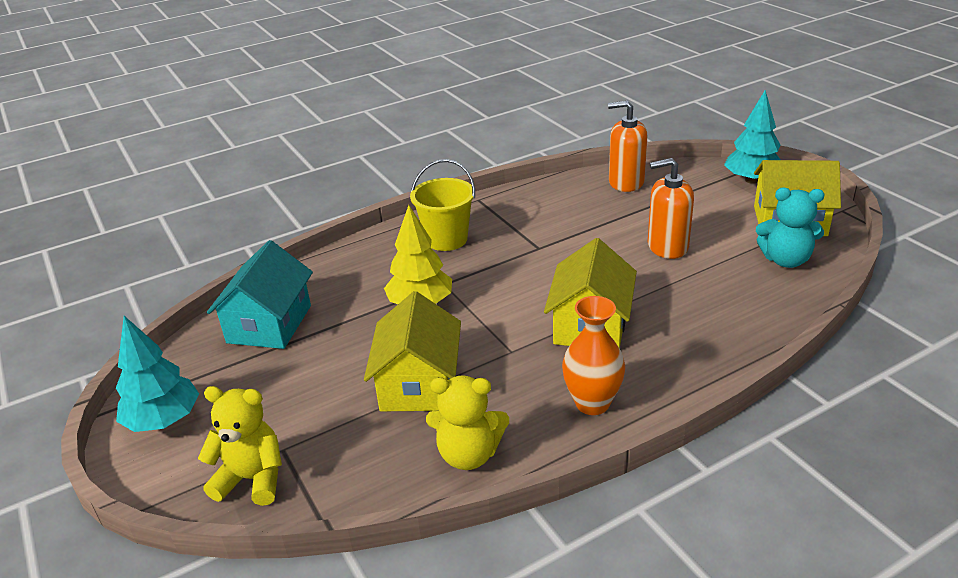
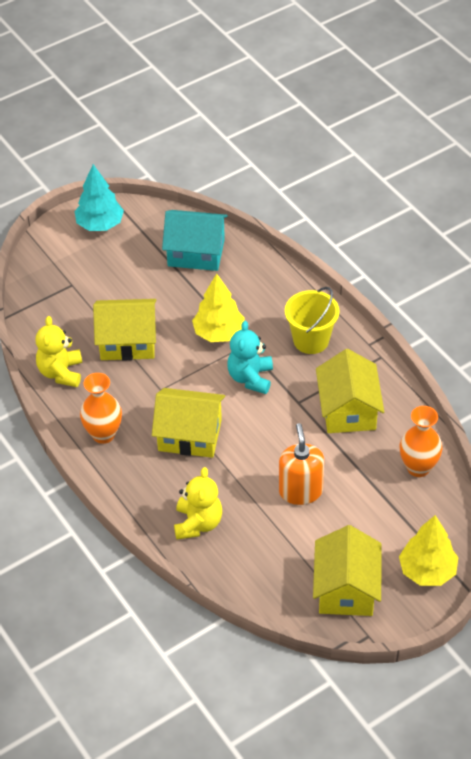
camera: 85 degrees right, 15 degrees up
(252, 479) = (48, 276): yellow teddy bear -> yellow teddy bear (198, 523)
(551, 218) = (348, 410): none -> yellow house
(626, 182) = (418, 467): orange soap dispenser -> orange vase
(751, 180) = (427, 571): turquoise tree -> yellow tree
(785, 260) = (279, 573): turquoise teddy bear -> turquoise teddy bear (250, 378)

